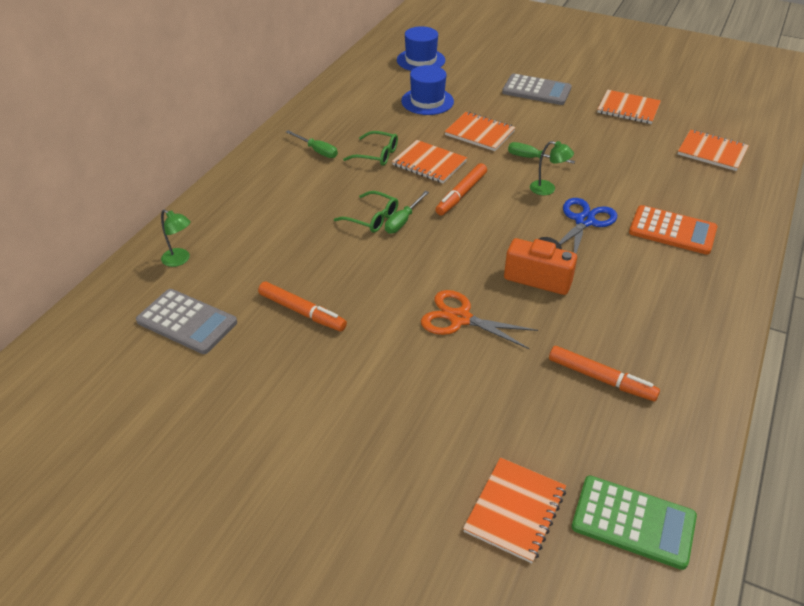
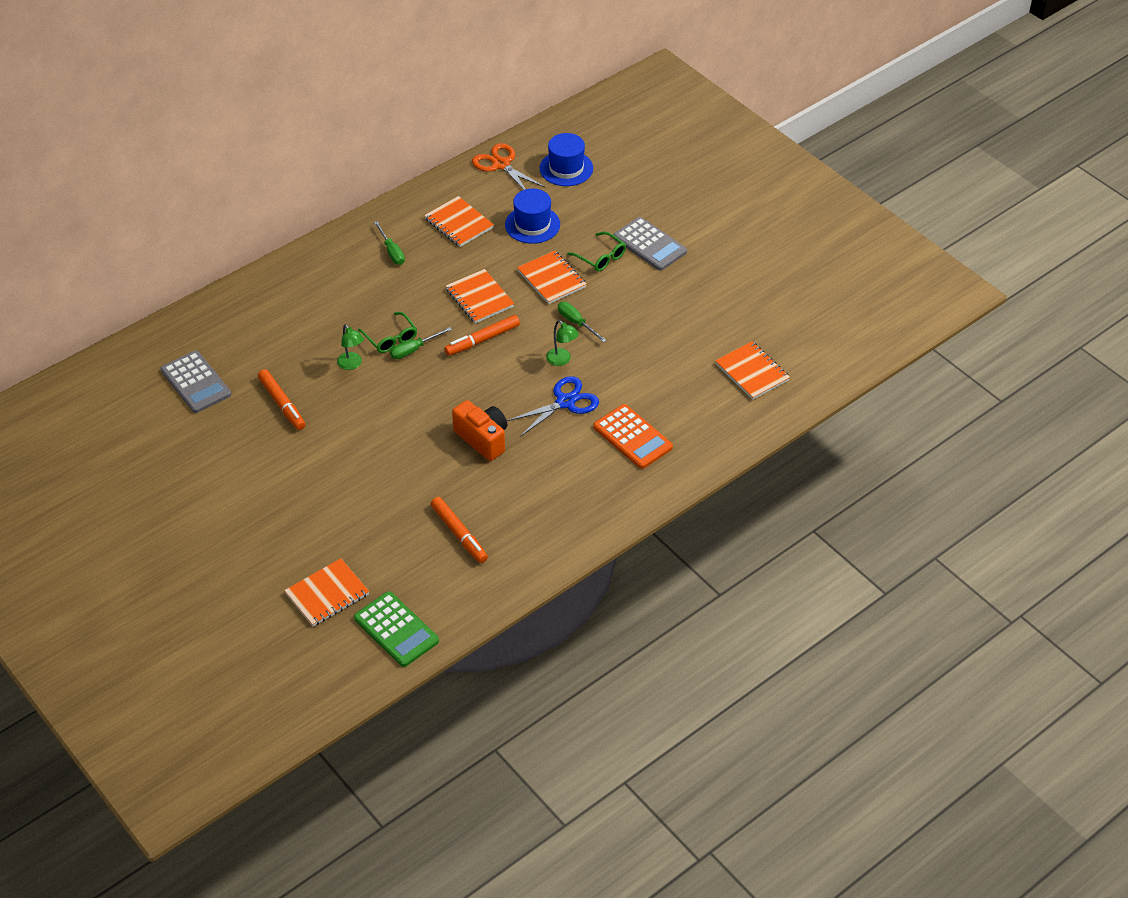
camera: 25 degrees right, 5 degrees up
(180, 260) = (218, 326): green lamp -> green lamp (352, 364)
(377, 155) = (441, 273): green glasses -> green glasses (601, 257)
(460, 318) = (394, 451): orange scissors -> orange scissors (501, 164)
(628, 109) = (720, 296): orange notebook -> orange notebook (459, 223)

